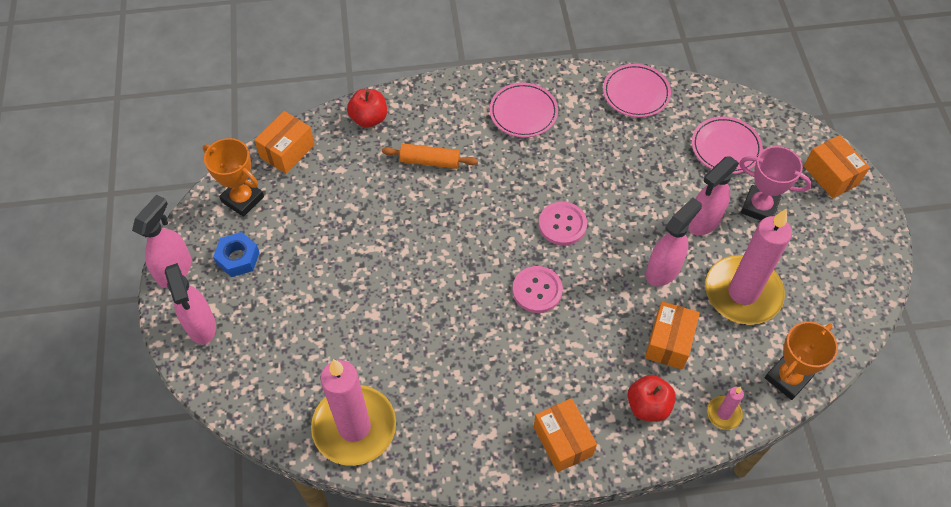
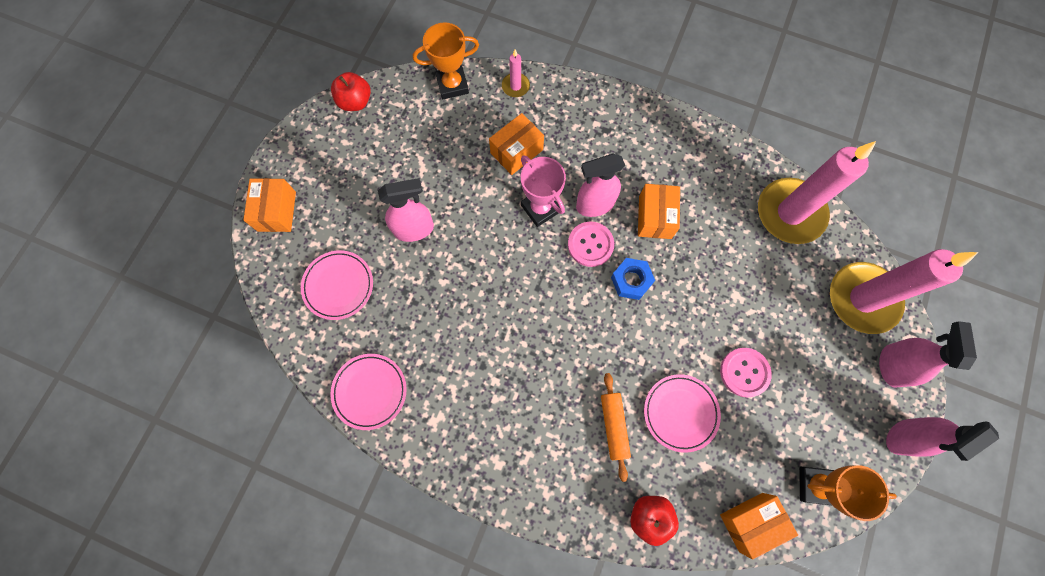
camera: 150 degrees left, 15 degrees up
(238, 258) = (839, 417): blue nut -> blue nut (631, 281)
(242, 199) = (815, 485): orange trophy -> orange trophy turned 60 degrees counterclockwise
(430, 161) = (613, 426): orange rolling pin -> orange rolling pin turned 45 degrees clockwise
(523, 112) = (491, 432): pink plate -> pink plate (680, 413)
(562, 224) = (532, 291): pink button -> pink button (744, 372)
(563, 441) = (640, 126): orange box -> orange box (655, 217)
(648, 406) = (564, 117): red apple -> red apple (355, 102)
(663, 270) = (479, 206): pink spray bottle -> pink spray bottle (594, 205)
(742, 293) = (432, 157): pink candle -> pink candle (862, 299)
(759, 207) = (359, 217): pink trophy -> pink trophy (540, 208)

